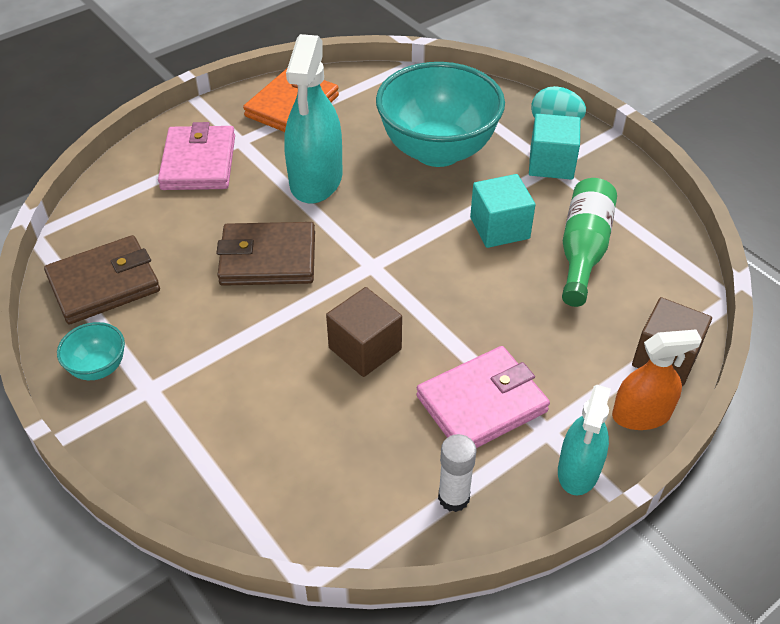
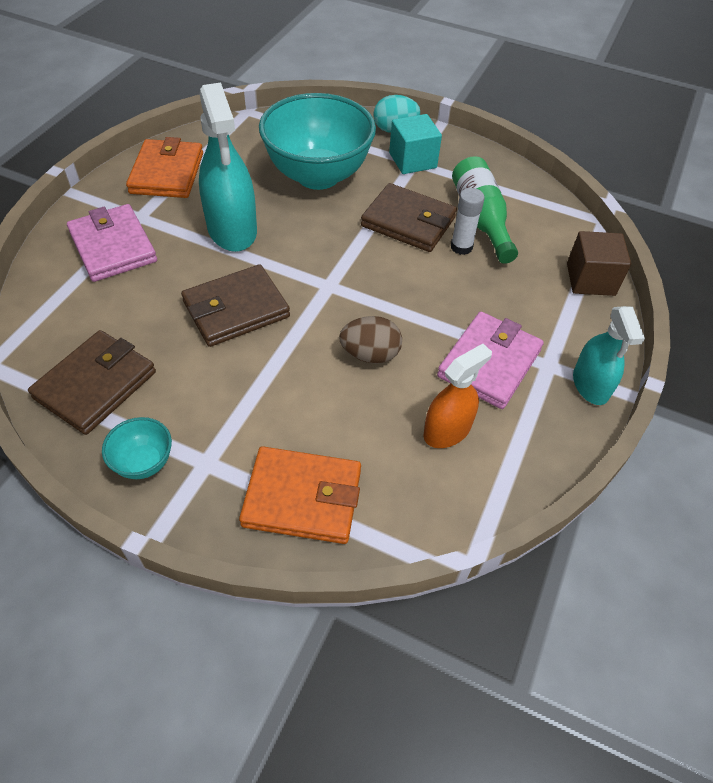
camera: 30 degrees left, 5 degrees up
(209, 457) = (302, 498): none -> orange wallet
(365, 348) = (370, 354): brown cube -> brown egg
(453, 497) = (519, 444): white glue stick -> white glue stick (461, 247)
(499, 228) = (408, 222): turquoise cube -> brown wallet
(641, 415) = (603, 327): orange spray bottle -> orange spray bottle (447, 430)

